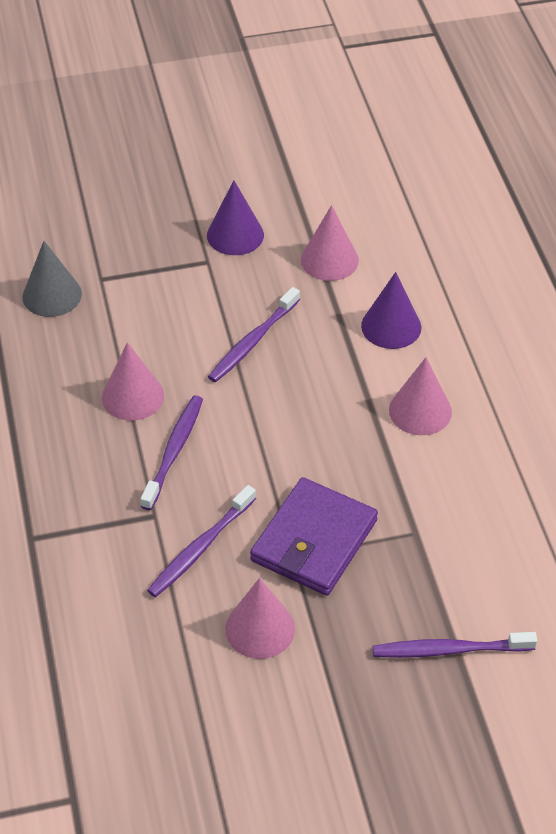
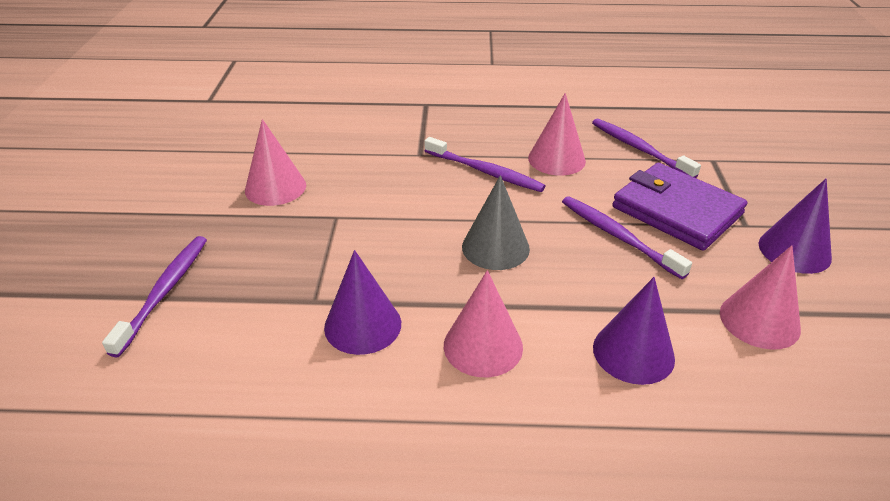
camera: 105 degrees right, 10 degrees down
(52, 295) = (689, 134): grey cone -> grey cone (495, 247)
(200, 548) = (373, 170): purple toothbrush -> purple toothbrush (638, 148)
(314, 540) = (345, 231): purple wallet -> purple wallet (676, 210)
(429, 490) = (363, 325): none -> purple cone

